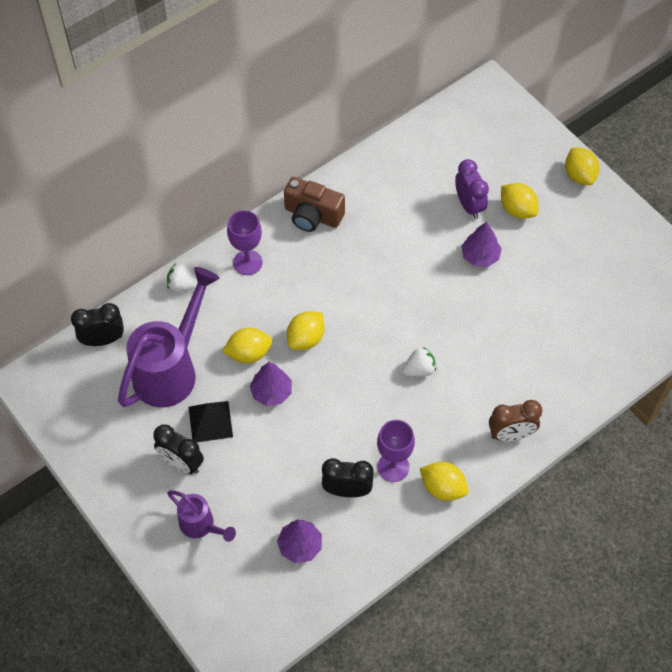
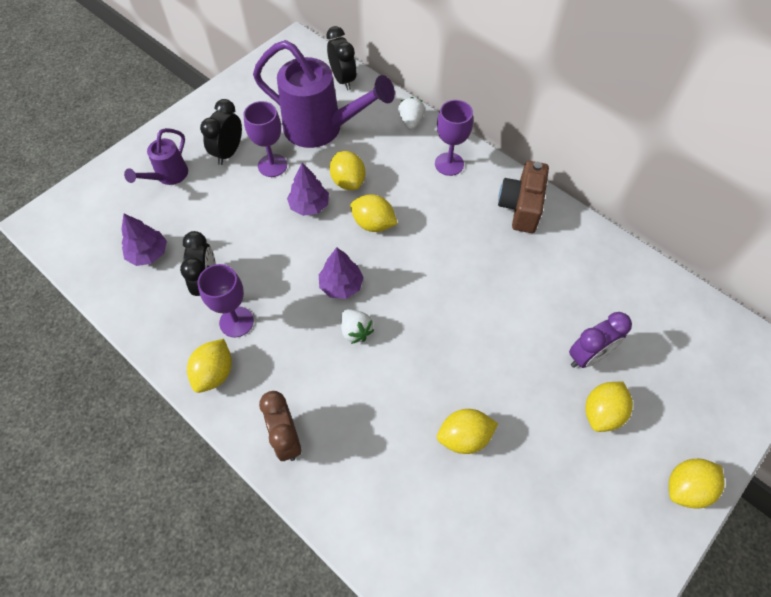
camera: 80 degrees right, 0 degrees up
(210, 421) = (272, 165): black pyramid -> purple goblet
(480, 256) = (521, 377): purple tree -> purple tree (341, 285)
(525, 306) = (464, 437): none -> yellow lemon

